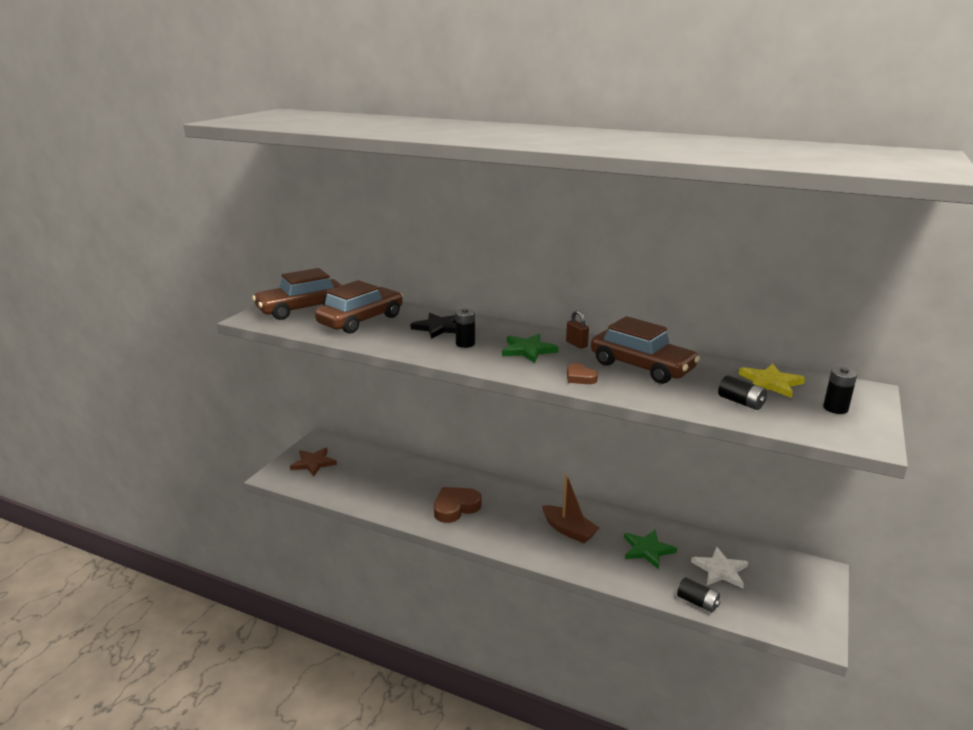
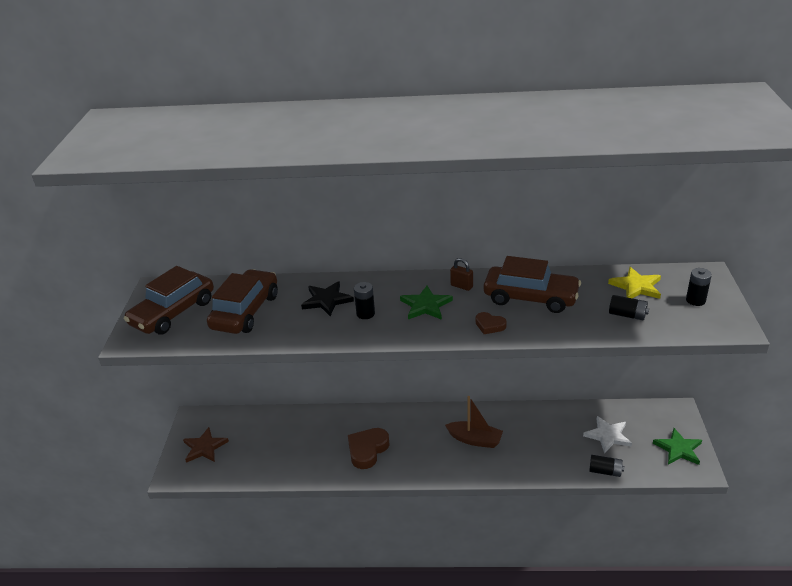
camera: 20 degrees left, 10 degrees up
(647, 550) = (545, 436): green star -> green star (678, 449)

